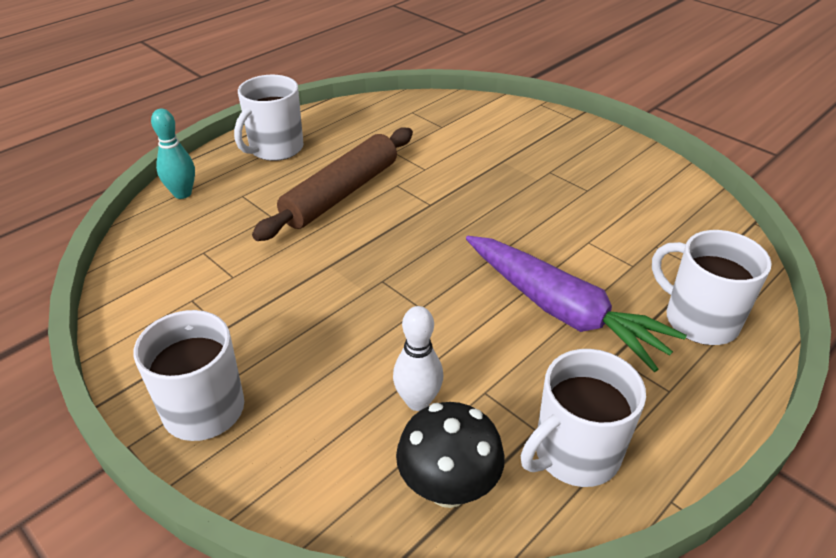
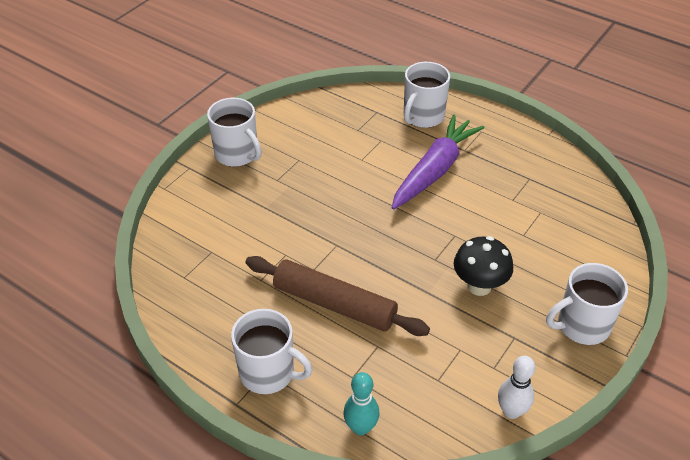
camera: 100 degrees left, 5 degrees up
(418, 401) = (532, 226): white bowling pin -> white bowling pin (511, 411)
(448, 488) = (581, 208): black mushroom -> black mushroom (479, 286)
(574, 453) = (538, 164): white mug -> white mug (237, 154)

